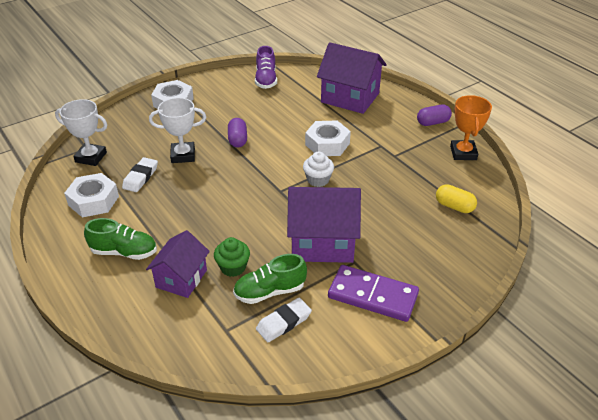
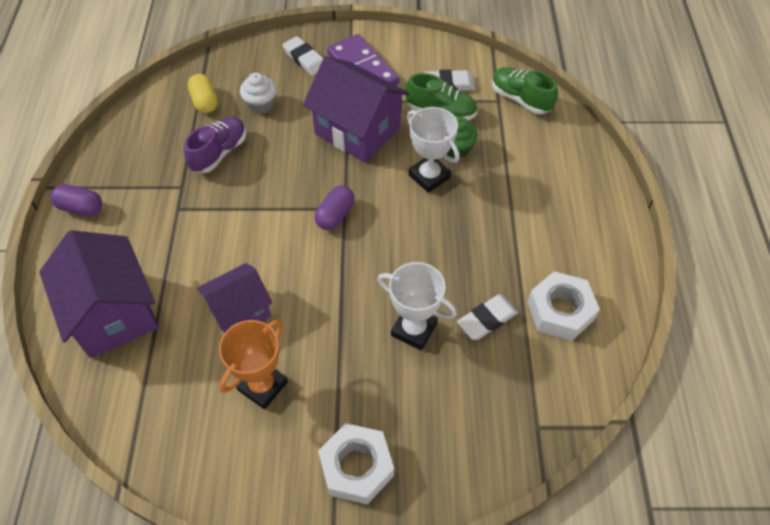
camera: 145 degrees left, 15 degrees up
(91, 157) = (537, 400): white trophy -> white trophy (429, 176)
(124, 252) = (551, 218): green shoe -> green shoe (520, 99)
(181, 278) = (510, 161): purple house -> purple house (240, 311)
(237, 140) = (327, 318): purple capsule -> purple capsule (335, 215)
(266, 80) = (177, 437): purple shoe -> purple shoe (219, 153)
(318, 180) = (293, 200): white cupcake -> white cupcake (261, 104)
(327, 144) = (231, 246): white nut -> none
(429, 278) = (304, 59): none -> white eraser
(463, 153) = (113, 150): orange trophy -> orange trophy (262, 386)

